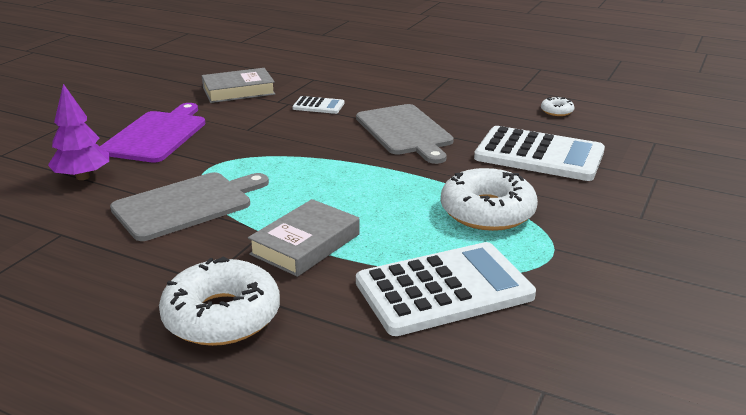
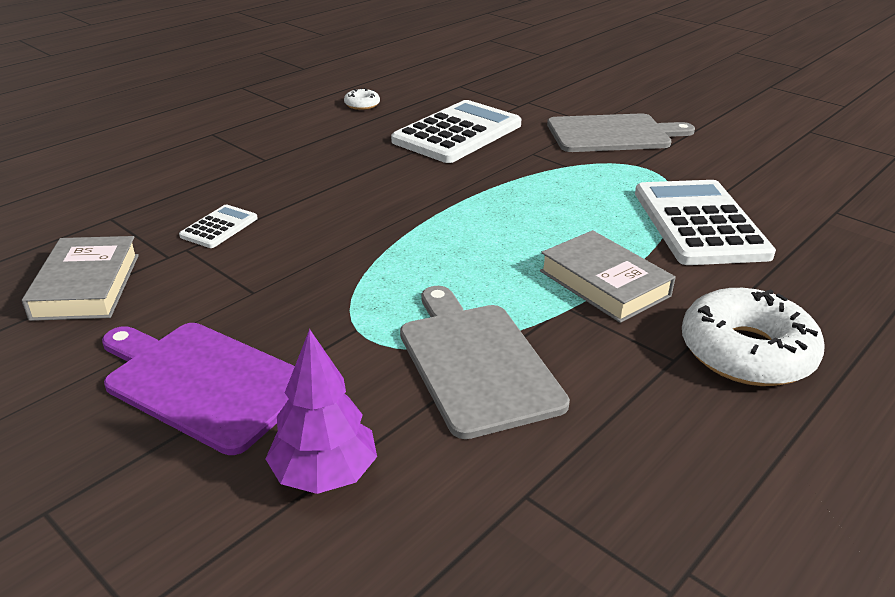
camera: 75 degrees left, 5 degrees up
(405, 132) = (352, 185): grey cutting board -> grey cutting board (613, 134)
(487, 212) = (563, 178): white donut -> none

